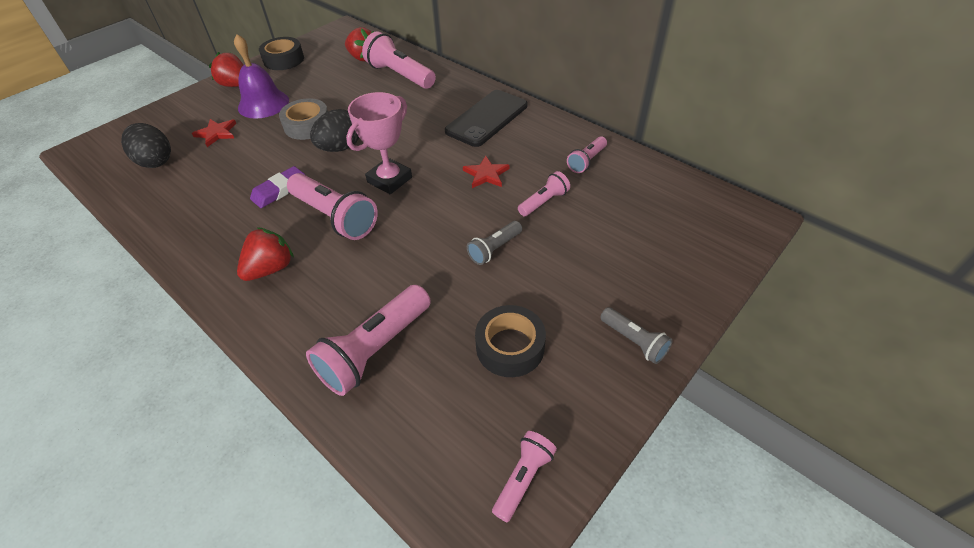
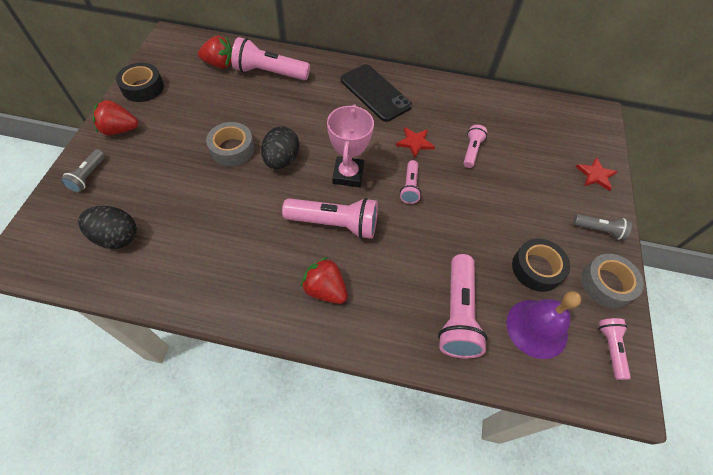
camera: 35 degrees left, 10 degrees up
(216, 133) = (151, 186): red star -> red star (595, 175)
(263, 104) = (168, 141): purple bell -> purple bell (537, 328)
(270, 269) = (325, 289): red strawberry -> red strawberry turned 60 degrees counterclockwise
(279, 190) = (266, 219): purple eraser -> none
(487, 118) = (375, 93): black phone -> black phone turned 45 degrees counterclockwise
(494, 249) = (470, 201): grey flashlight -> grey flashlight (88, 176)
(586, 161) = (473, 107): pink flashlight -> pink flashlight (410, 187)
(587, 404) = (606, 284): none -> grey tape

